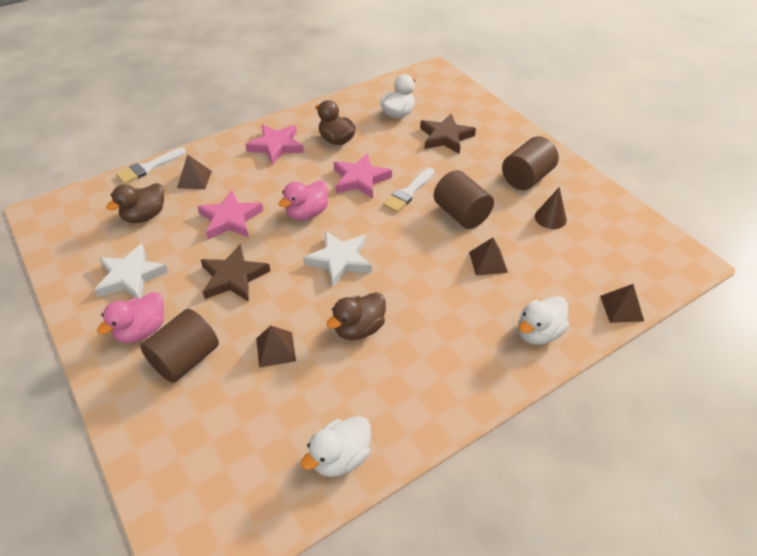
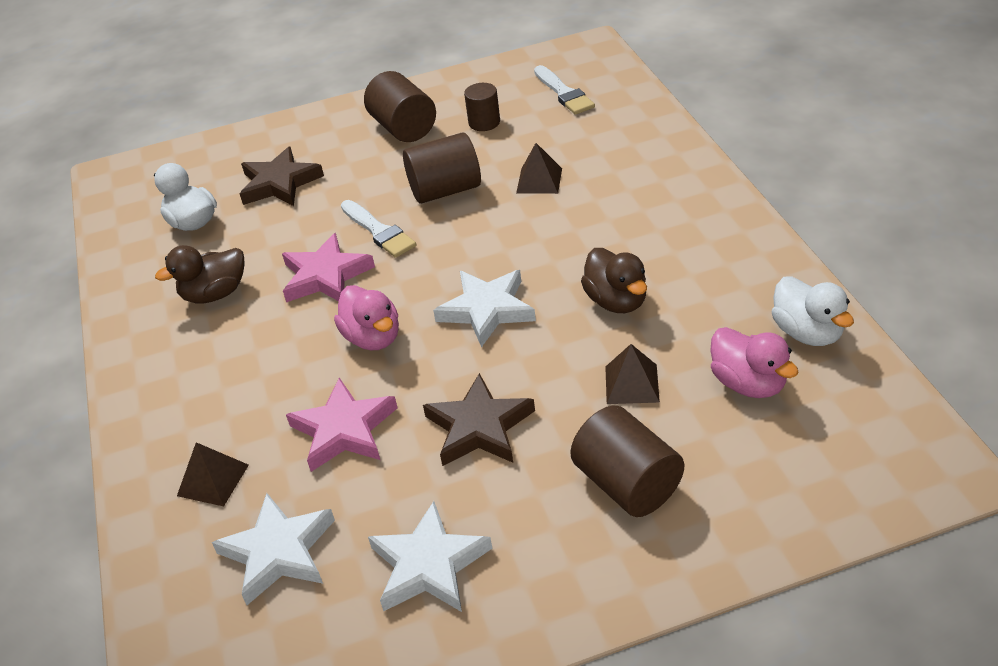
camera: 70 degrees left, 5 degrees down
(142, 330) = (557, 542): pink duck -> pink duck (748, 383)
(145, 216) = (278, 552): brown duck -> white star
(149, 167) = (137, 552): white brush -> white brush (564, 93)
(276, 146) = (186, 367): pink star -> none
(538, 333) = (659, 161): white duck -> none
(550, 218) = (484, 122): brown cone -> brown cylinder
(621, 308) = (640, 101): brown pyramid -> none

